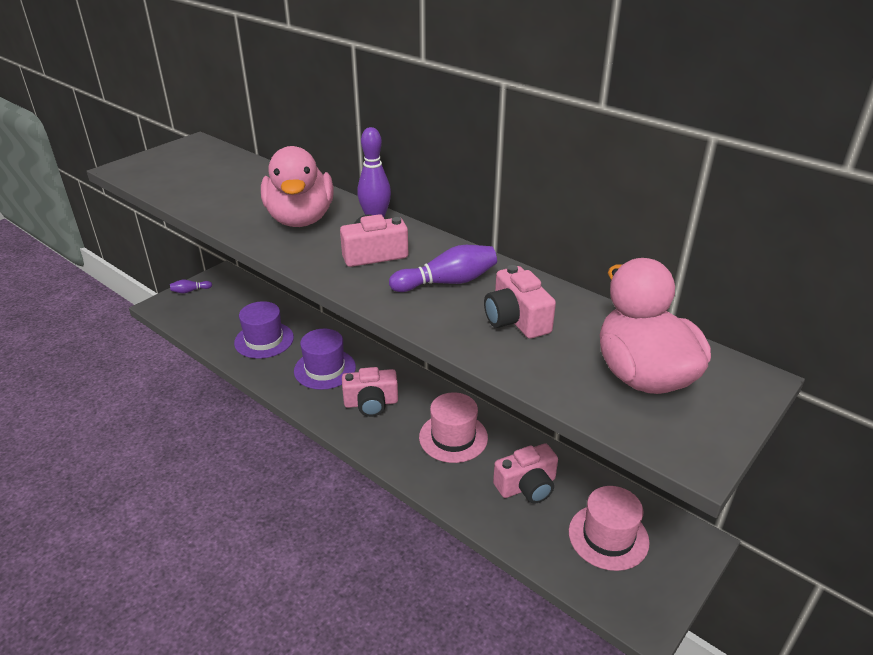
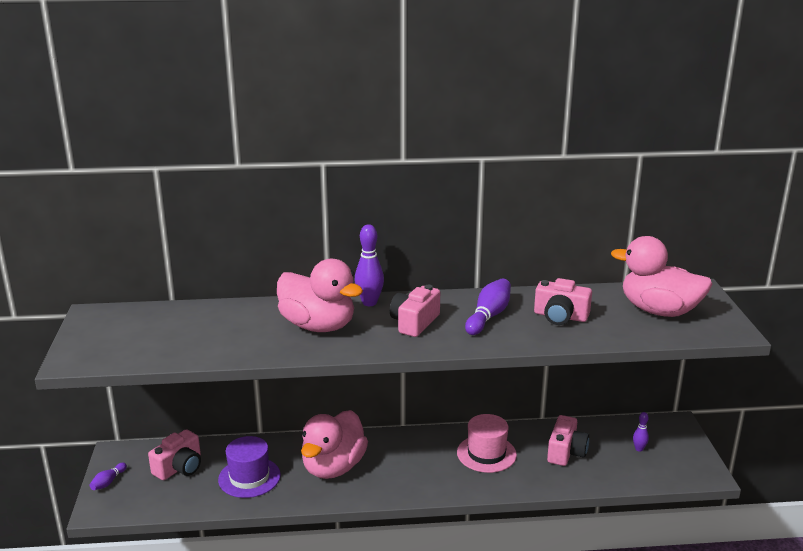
camera: 45 degrees left, 10 degrees down
(325, 369) = (333, 467): purple hat -> pink duck
(371, 403) = (403, 467): pink camera -> pink camera (179, 467)
(608, 536) = (639, 449): pink hat -> purple bowling pin

